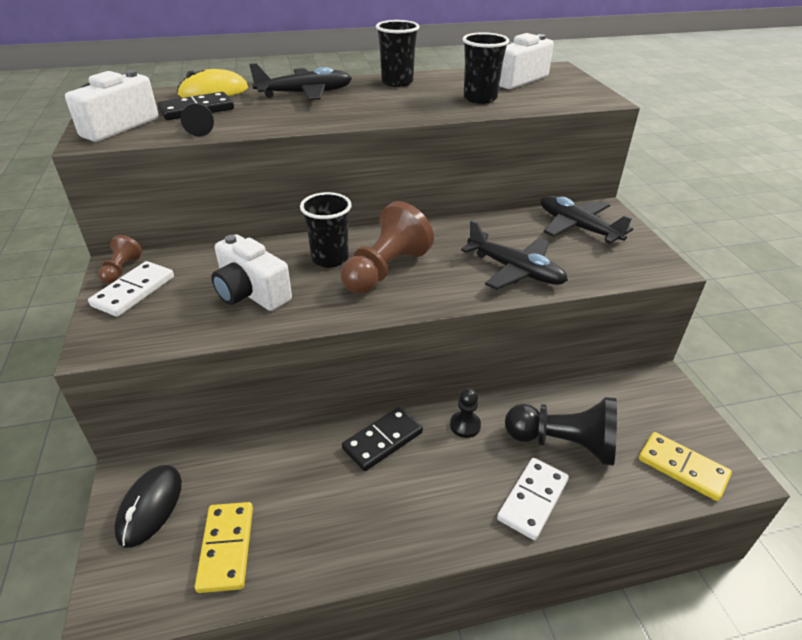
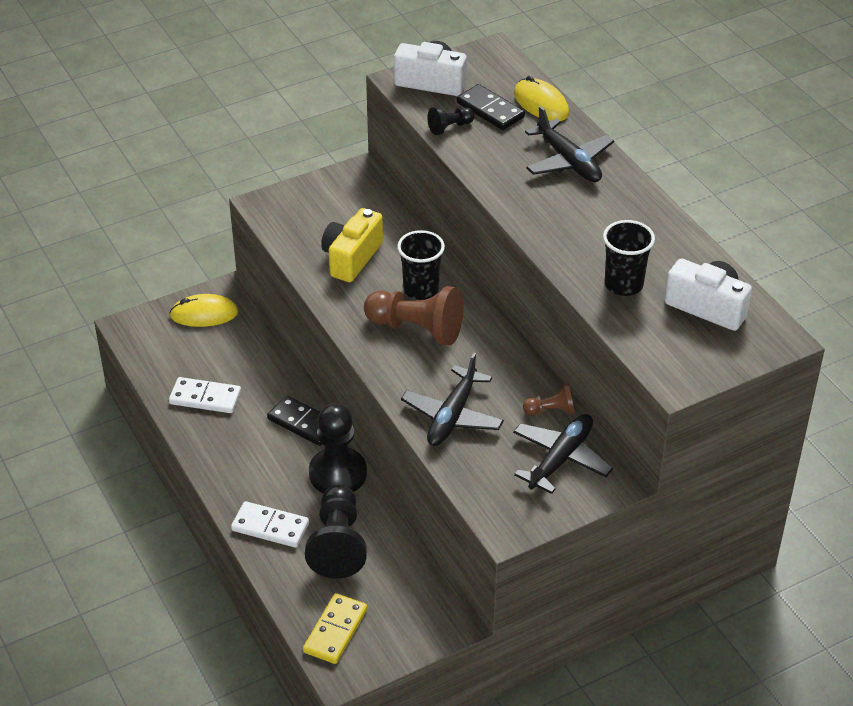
camera: 75 degrees right, 5 degrees up
(122, 270) = (354, 177): brown pawn -> brown pawn (551, 410)
(133, 291) = (329, 195): white domino -> white domino (205, 398)
(150, 506) = (204, 314): black mouse -> yellow mouse
(226, 548) = (183, 364): yellow domino -> none
(251, 293) = (351, 258): white camera -> yellow camera
(397, 82) = (641, 216): black cup -> none
(465, 425) = (338, 473): black pawn -> black pawn, size x2.01

